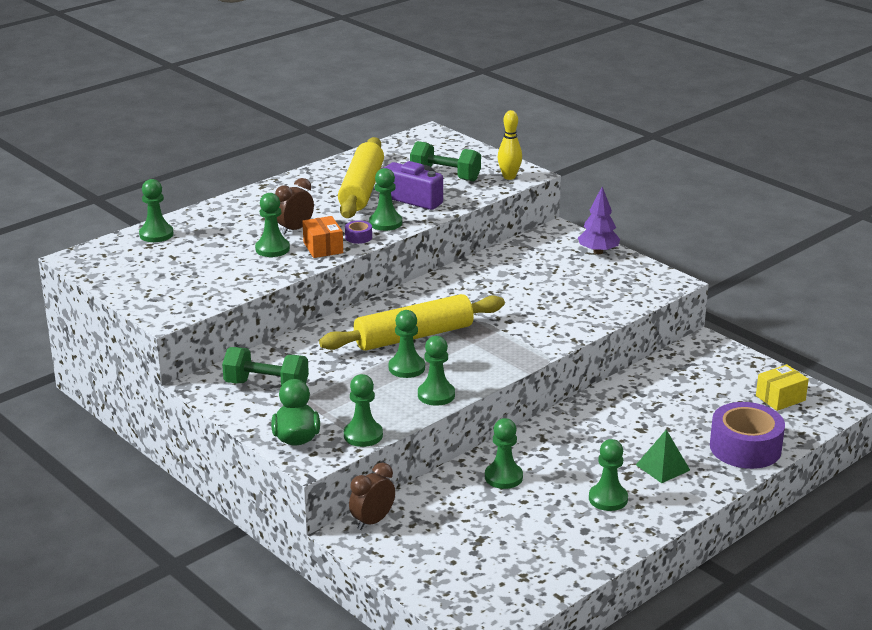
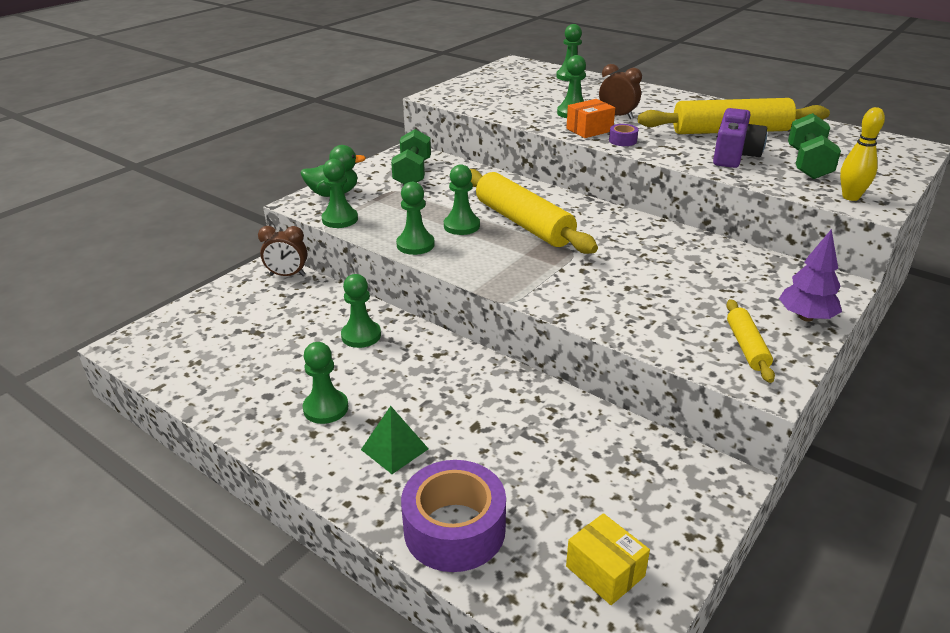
camera: 80 degrees right, 5 degrees up
(372, 521) = (287, 275): brown clock -> brown clock turned 150 degrees clockwise
(385, 223) = (664, 148): green pawn -> none
(629, 279) = (746, 347): none -> yellow rolling pin

